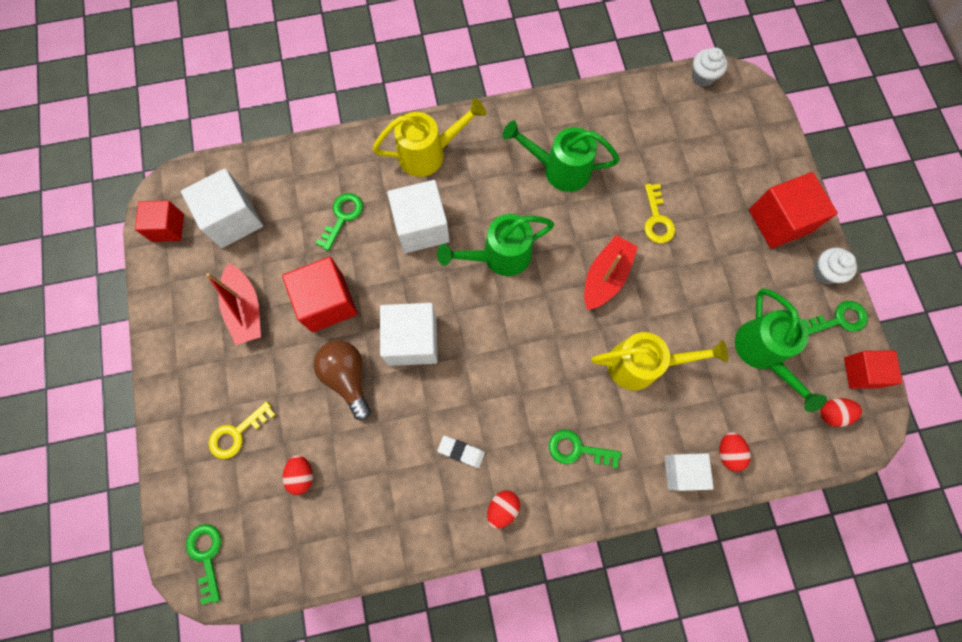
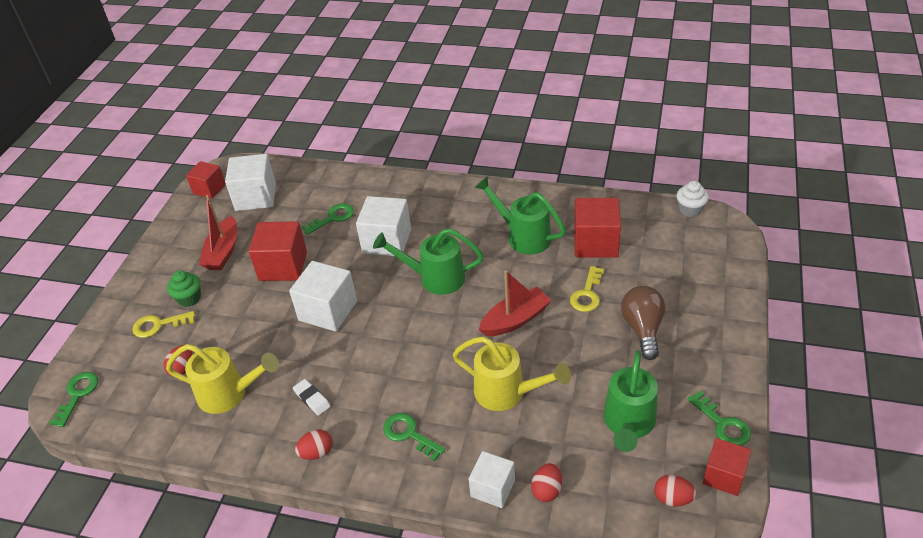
camera: 30 degrees right, 30 degrees down
(248, 386) = (189, 298): none -> green cupcake
(347, 377) = (262, 318): brown light bulb -> brown light bulb (643, 329)
(428, 154) = (424, 198): yellow watering can -> yellow watering can (229, 394)
(779, 221) = (704, 330): red cube -> red cube (595, 243)
(825, 272) = (729, 382): white cupcake -> none
(838, 319) = (723, 424): green key -> green key turned 45 degrees clockwise

